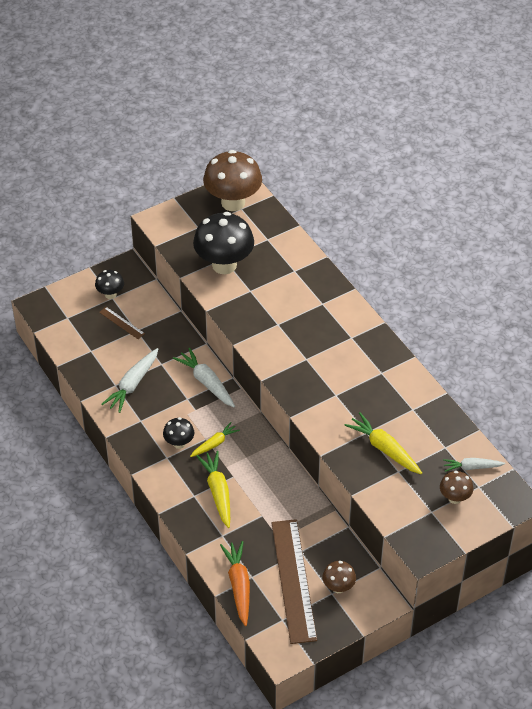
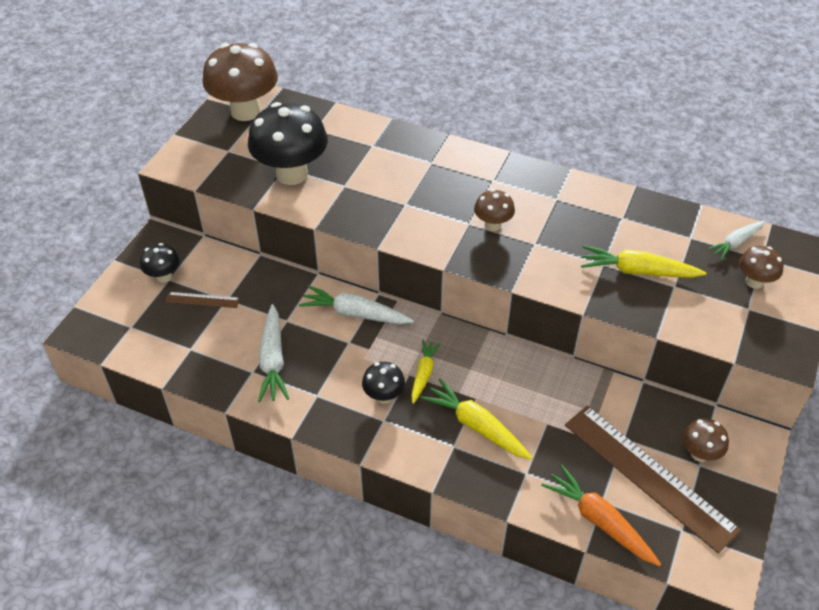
camera: 35 degrees left, 0 degrees up
(320, 368) = (493, 225): none -> brown mushroom

